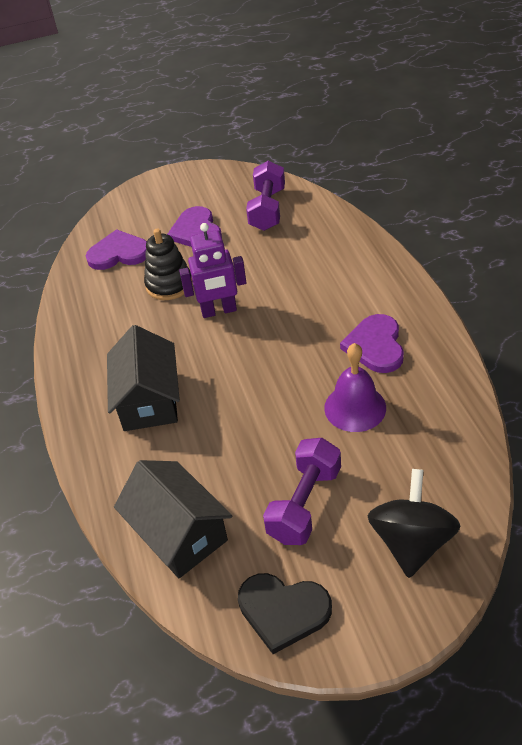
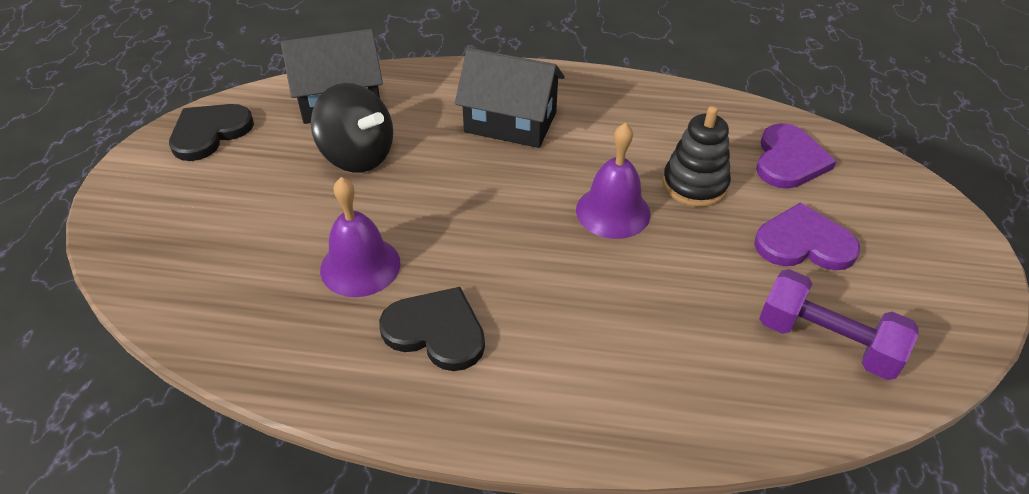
camera: 110 degrees right, 0 degrees up
(219, 311) = (613, 211): purple robot -> purple bell
(304, 504) = (287, 181): purple dumbbell -> none
(375, 346) = (436, 331): purple heart -> black heart
(411, 542) = (172, 233): black spinning top -> black spinning top (358, 155)

